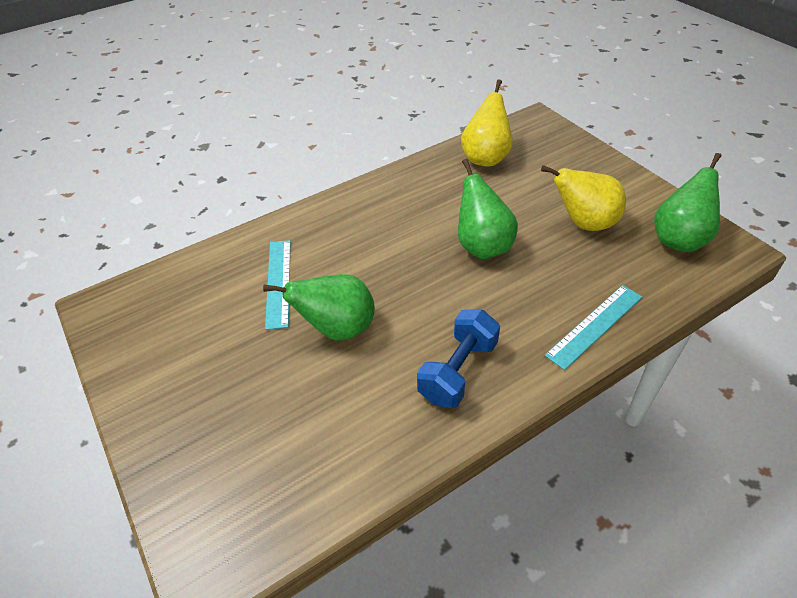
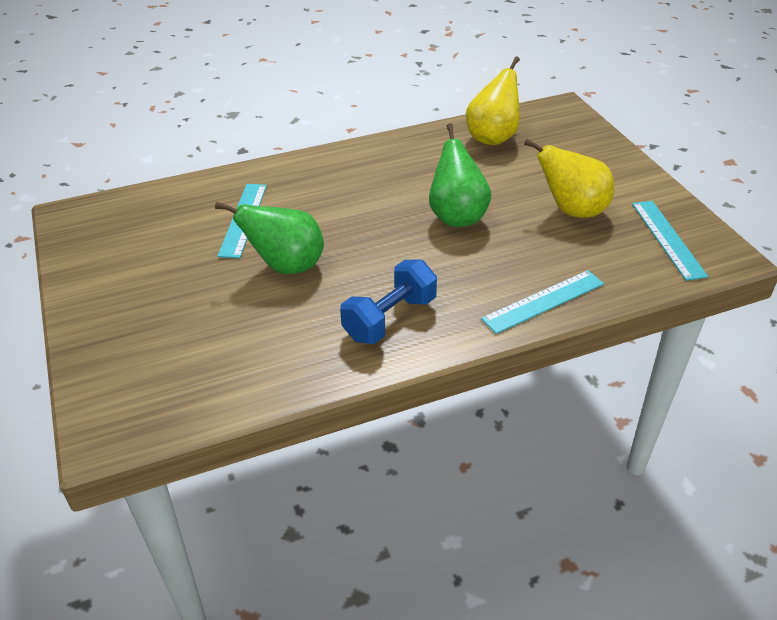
camera: 10 degrees right, 5 degrees down
(679, 239) = (668, 239): green pear -> turquoise ruler

